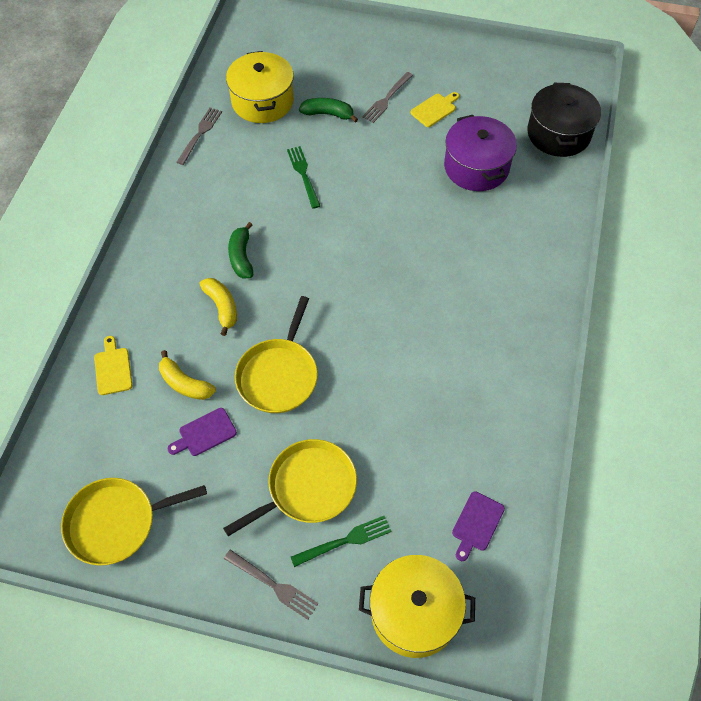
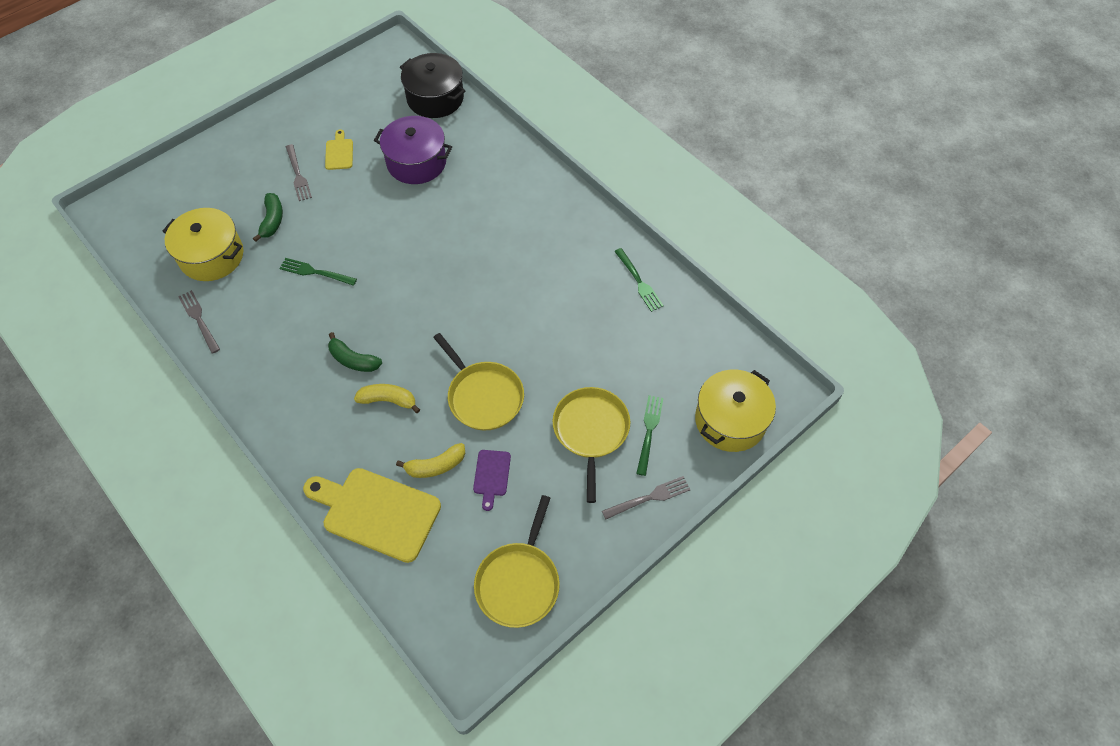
camera: 55 degrees left, 0 degrees up
(113, 368) = (376, 512): yellow cutting board -> yellow cutting board, size x2.12
(328, 114) = (272, 220): green banana -> green banana turned 135 degrees clockwise
(476, 524) = (694, 344): purple cutting board -> none
(507, 427) = (639, 282): none -> green fork

